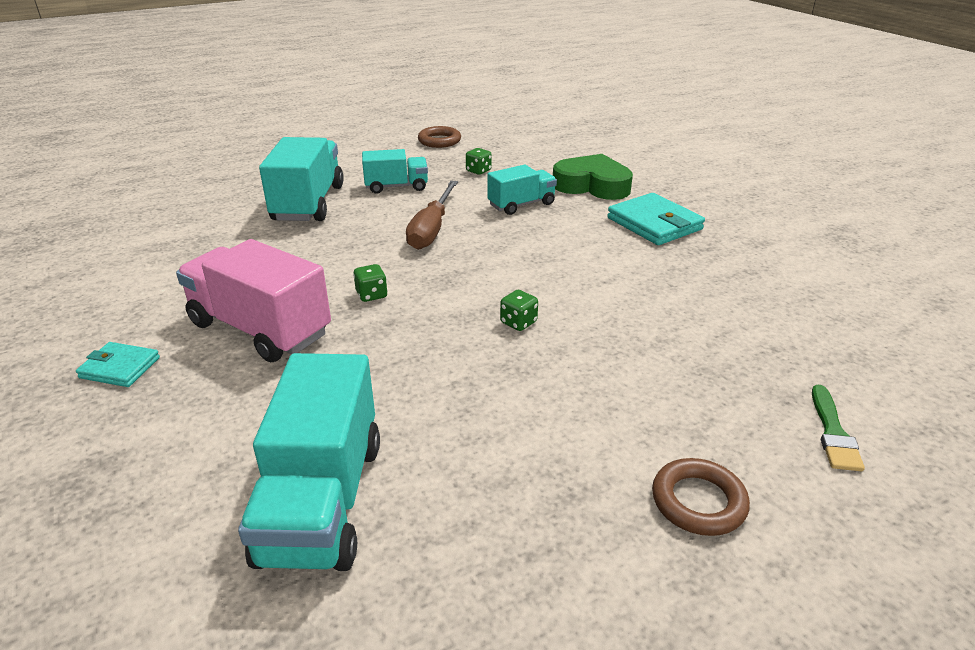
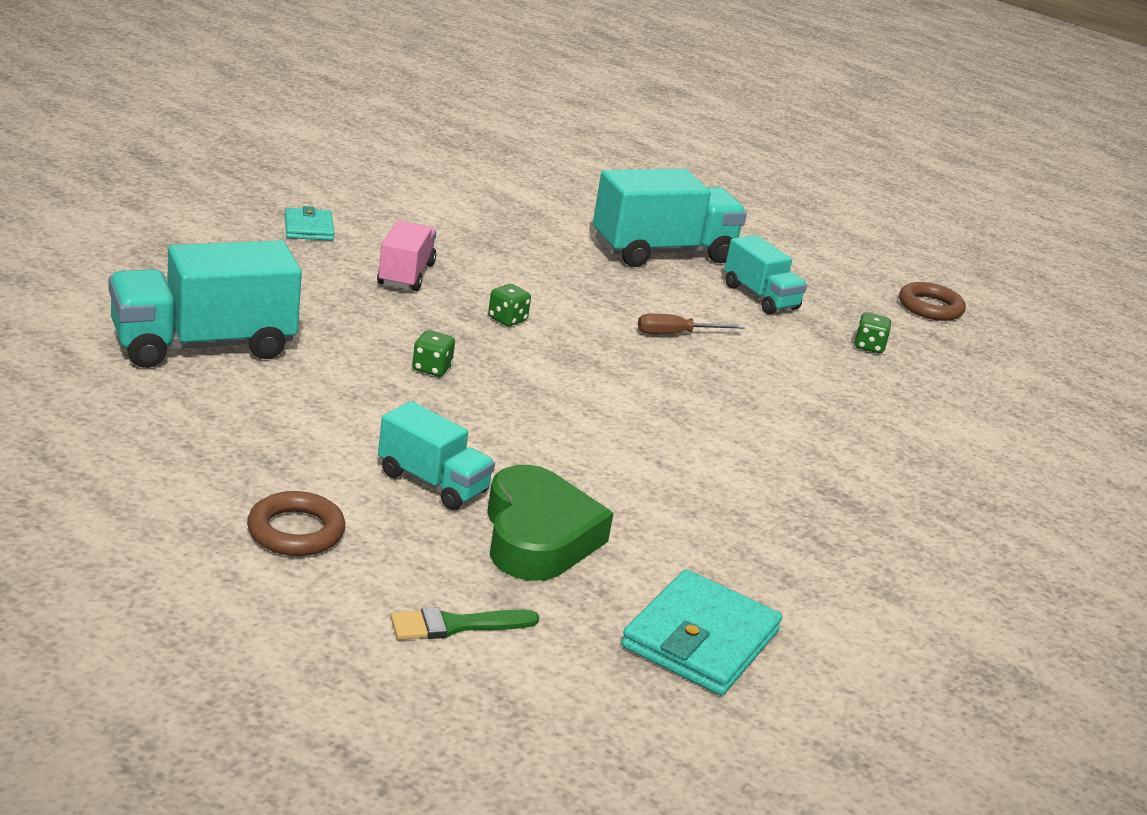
camera: 60 degrees right, 5 degrees down
(260, 329) = (406, 274): pink truck -> pink truck, size x0.59
(431, 229) = (676, 334): brown screwdriver -> brown screwdriver, size x0.60
(518, 322) = (522, 410): green dice -> green dice (431, 368)
(521, 205) = (803, 387): turquoise truck -> turquoise truck (432, 483)
(592, 185) = (923, 438): green heart -> green heart (538, 536)
(654, 224) = (854, 495): turquoise wallet -> turquoise wallet (700, 640)

